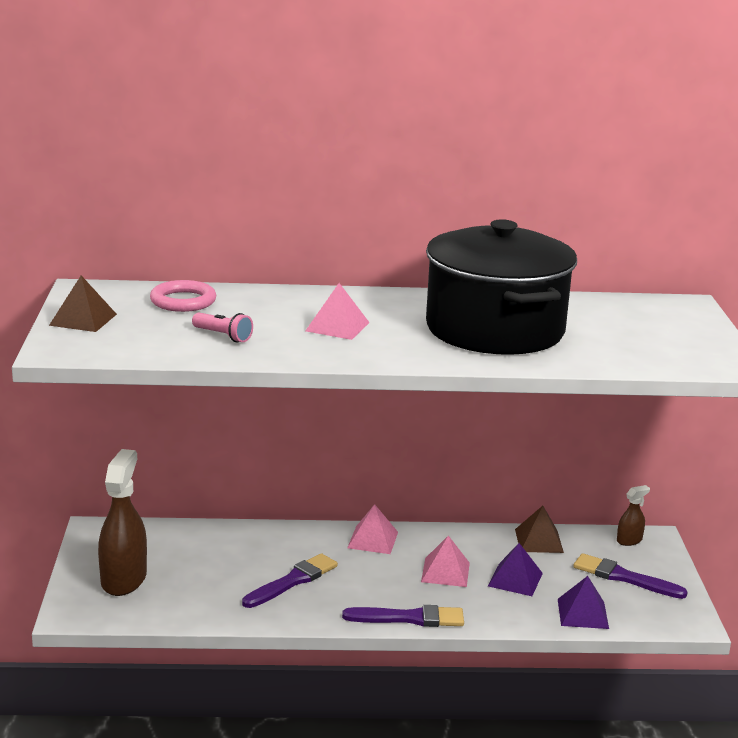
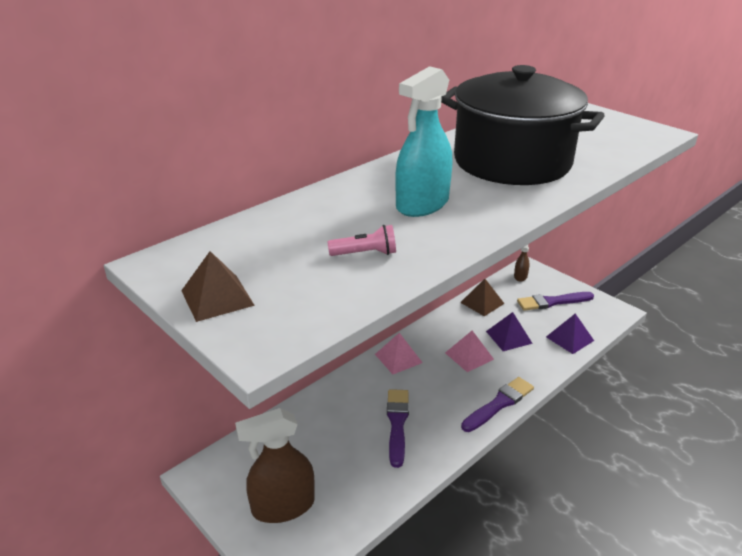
camera: 40 degrees left, 10 degrees up
(124, 579) = (283, 506): brown spray bottle -> brown spray bottle turned 75 degrees counterclockwise
(183, 301) = (267, 235): pink ring -> none
(337, 326) = (422, 204): pink pyramid -> turquoise spray bottle

